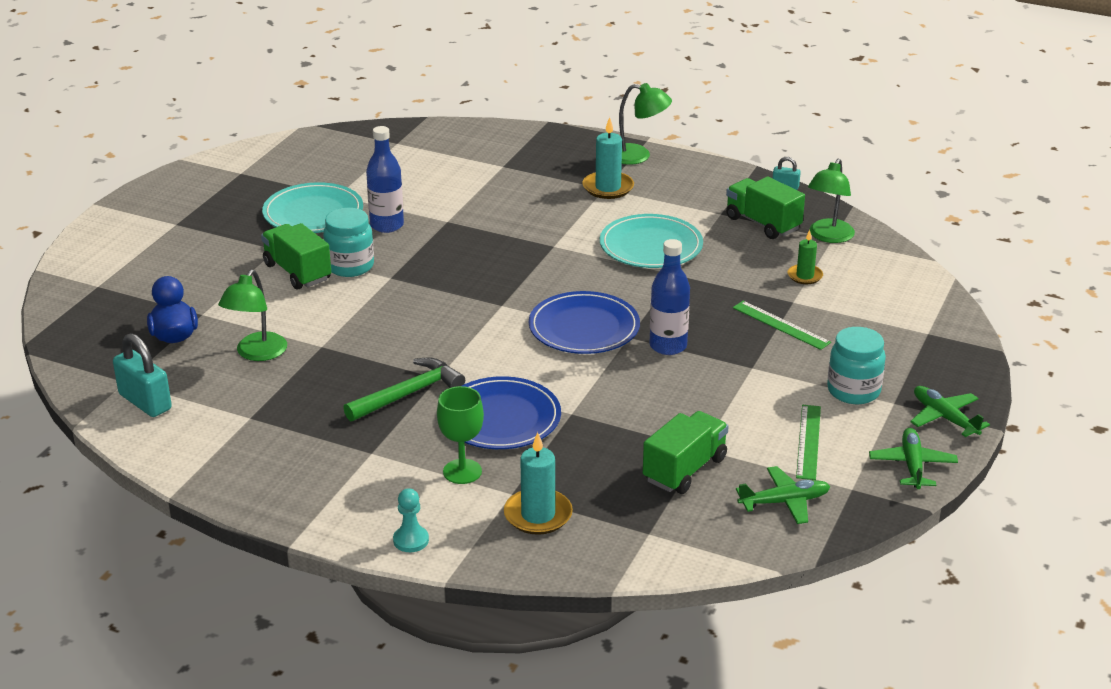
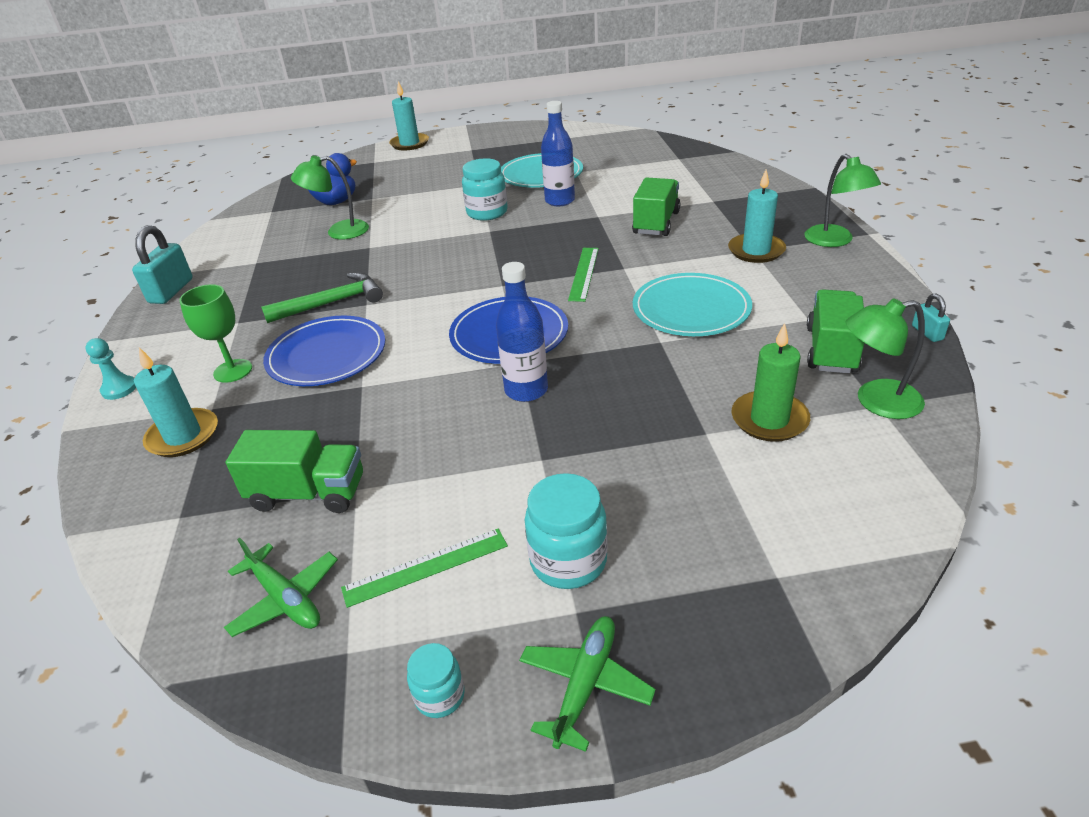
camera: 60 degrees right, 5 degrees up
(85, 251) = (409, 144): none -> turquoise candle
(145, 402) = (251, 226): turquoise padlock -> turquoise padlock (171, 291)
(297, 272) = (457, 201): green truck -> green truck (656, 223)
(409, 394) = (332, 303): green hammer -> green hammer turned 45 degrees counterclockwise
(781, 325) = (647, 444): green ruler -> green ruler (584, 273)
(805, 276) = (769, 419): green candle -> green candle, size x1.59
(912, 465) = (440, 696): green plane -> turquoise jar

